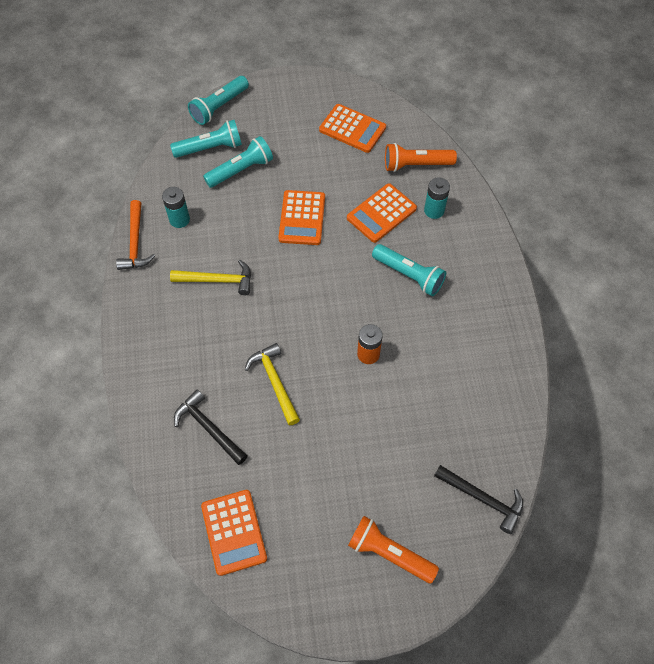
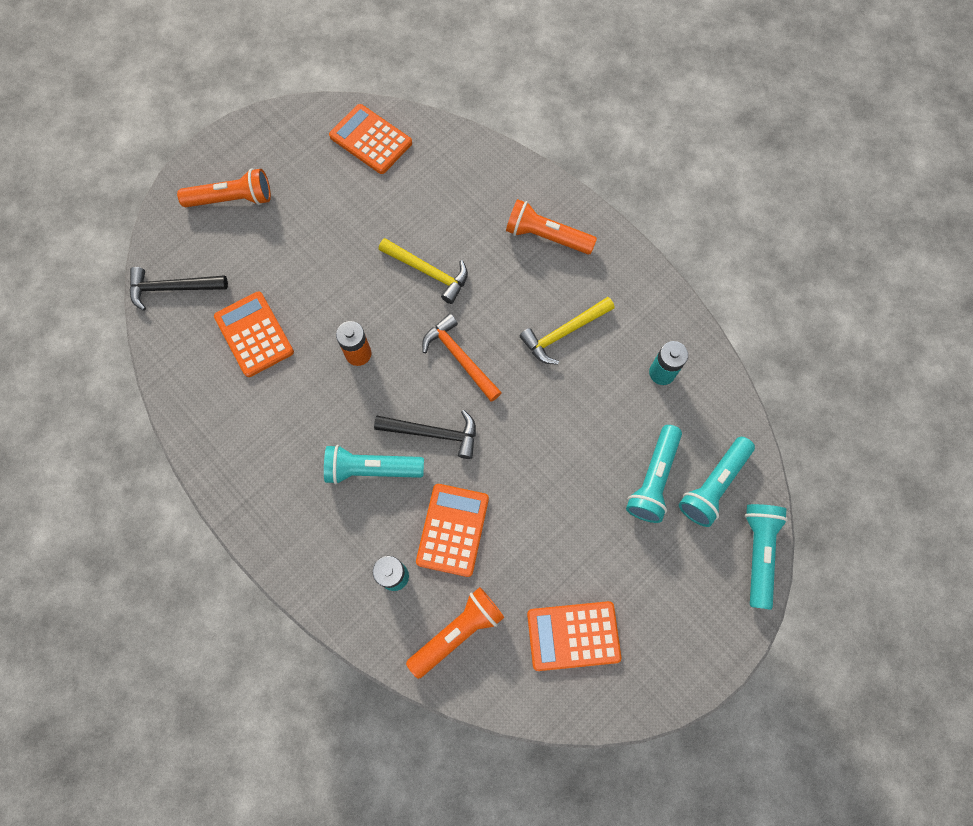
camera: 145 degrees right, 10 degrees up
(135, 243) = (680, 318): orange hammer -> orange hammer (460, 357)
(168, 353) = (546, 236): none -> orange flashlight
(209, 428) = (455, 199): black hammer -> black hammer (433, 433)
(302, 218) = (536, 462): orange calculator -> orange calculator (254, 334)

